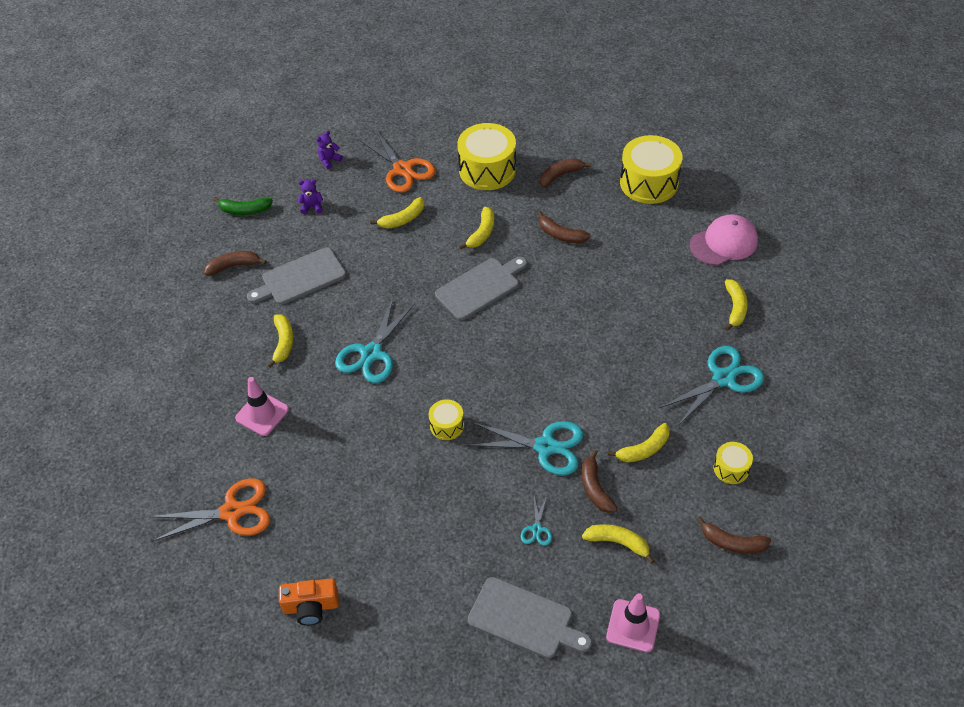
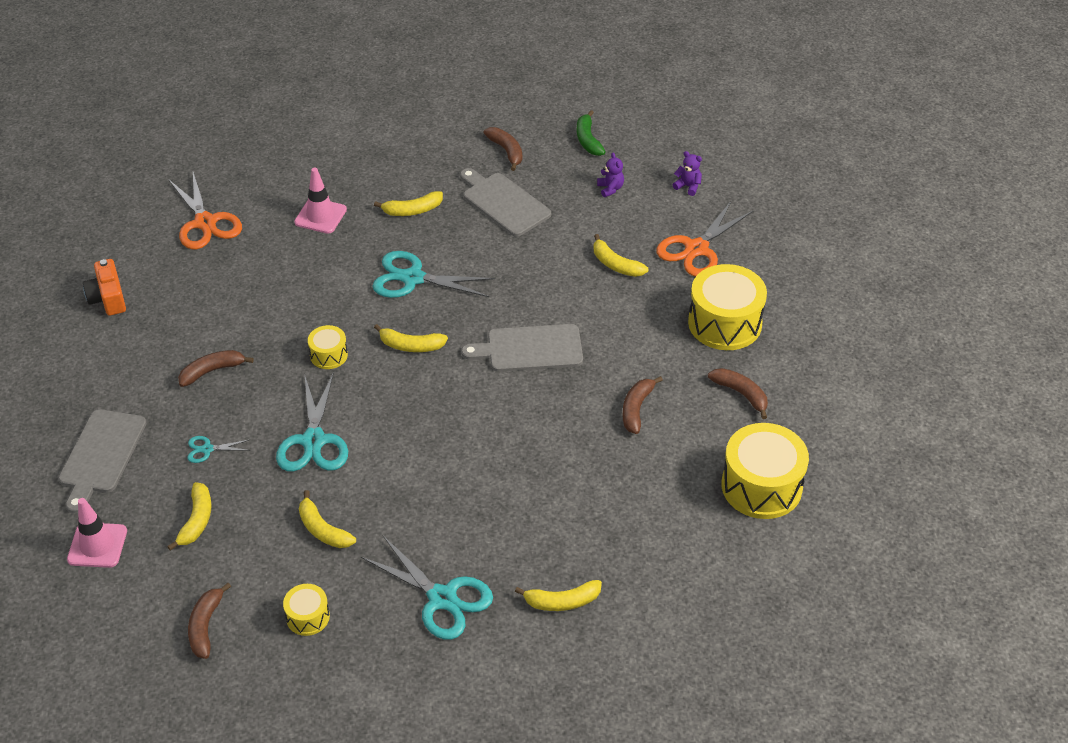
camera: 75 degrees right, 5 degrees down
(480, 287) = (530, 349): grey cutting board -> grey cutting board turned 135 degrees clockwise
(482, 233) = (615, 336): yellow banana -> yellow banana (411, 346)
(595, 488) = (264, 491): brown banana -> brown banana (212, 371)
(724, 243) = (675, 580): pink cap -> none

